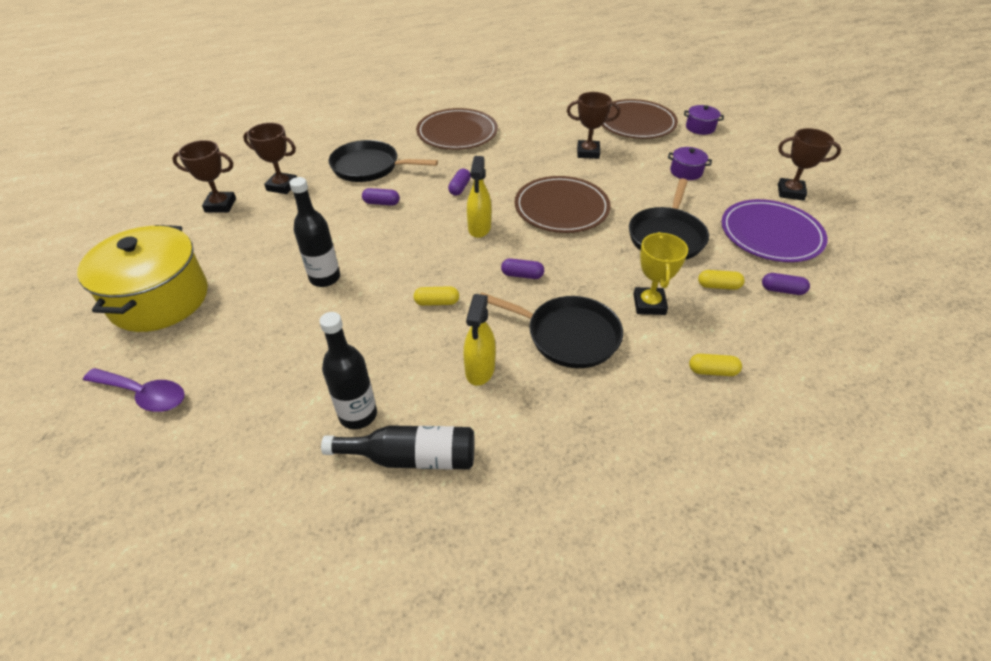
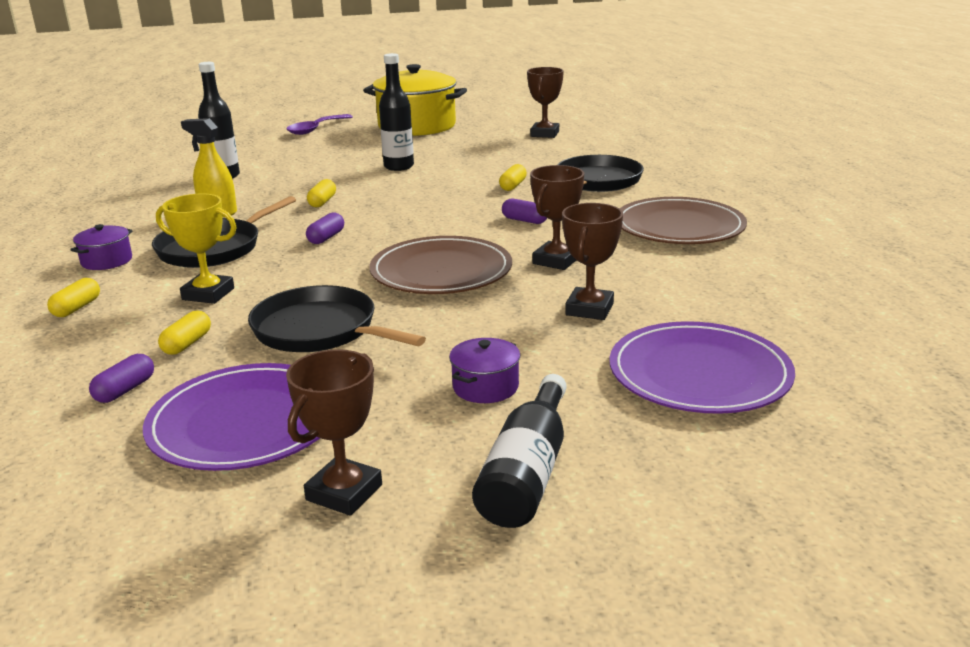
camera: 105 degrees right, 20 degrees down
(282, 186) = (570, 151): brown trophy -> brown trophy (556, 261)
(381, 203) = (513, 186): purple capsule -> yellow capsule
(411, 457) = (164, 189): black bottle -> black bottle (527, 472)
(479, 228) = (430, 225): yellow spray bottle -> none
(636, 123) = (699, 373): brown plate -> purple plate
(700, 128) = (665, 450): purple pot -> purple pot (107, 261)

